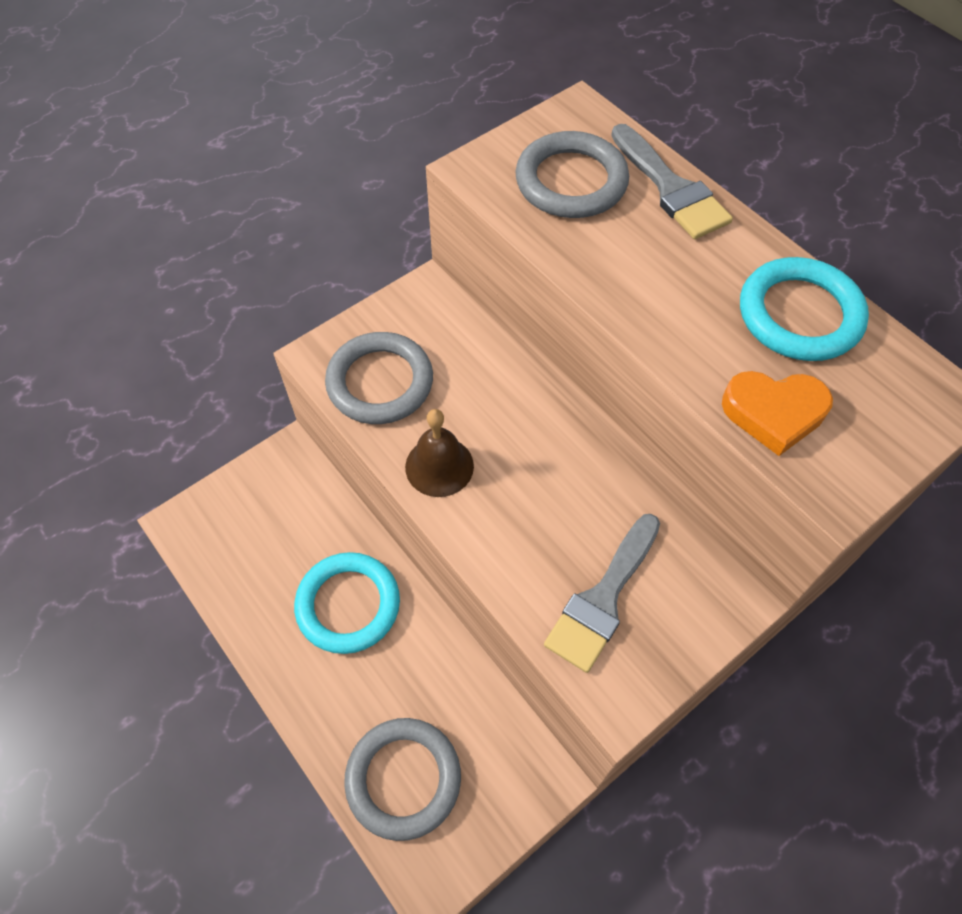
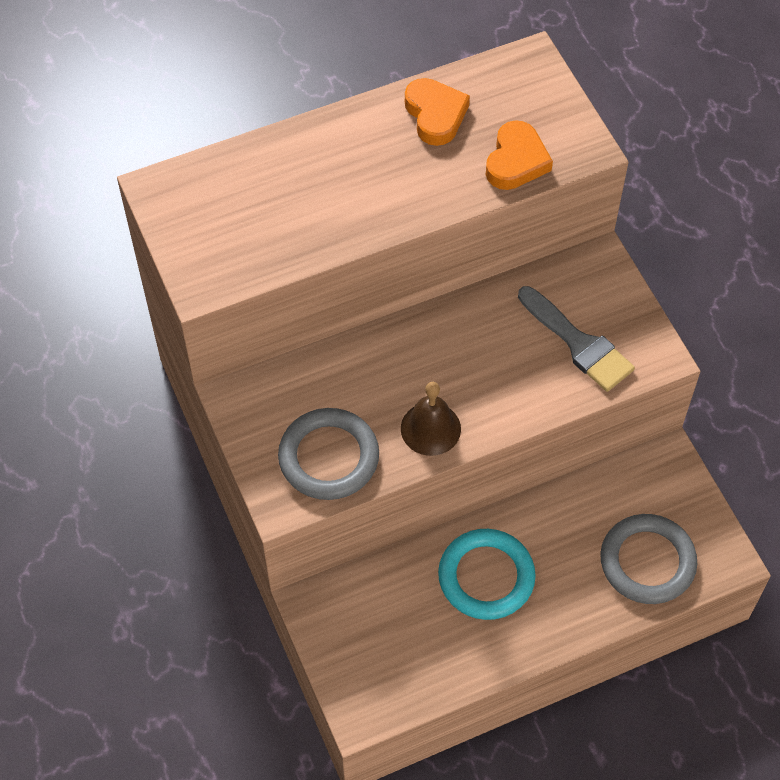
camera: 75 degrees left, 0 degrees up
(571, 181) = (244, 219): grey ring -> none
(670, 188) = (278, 152): grey brush -> none
(799, 315) = (435, 115): turquoise ring -> orange heart

